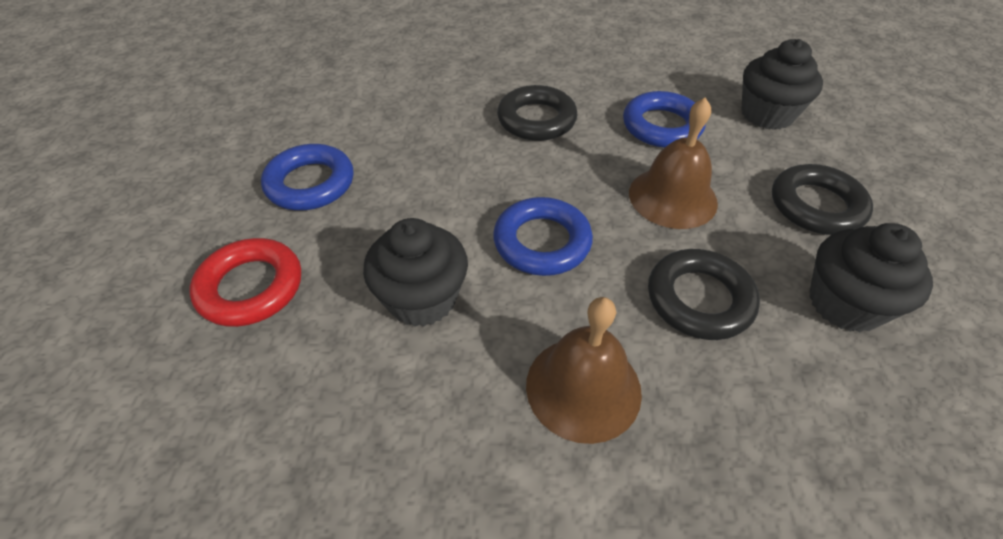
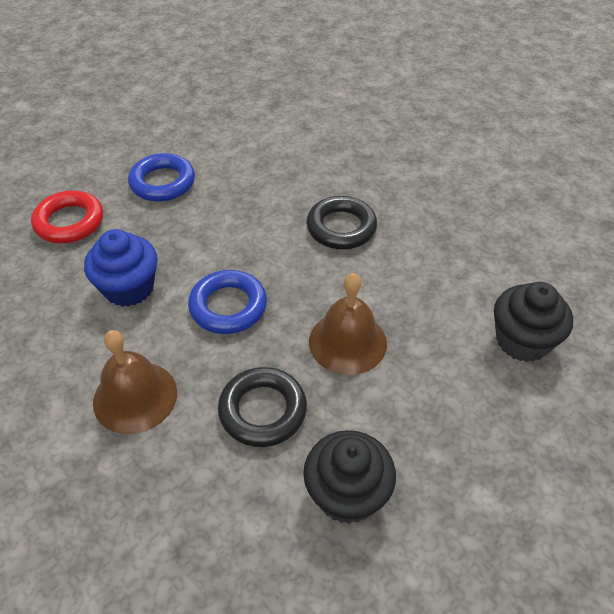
camera: 45 degrees right, 0 degrees up
(422, 298) = (129, 288): black cupcake -> blue cupcake
(662, 126) = (421, 291): blue ring -> none
(816, 206) = (440, 427): black ring -> none

